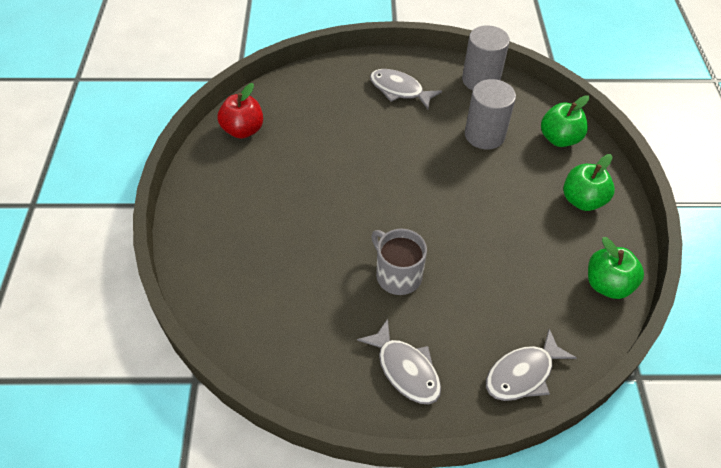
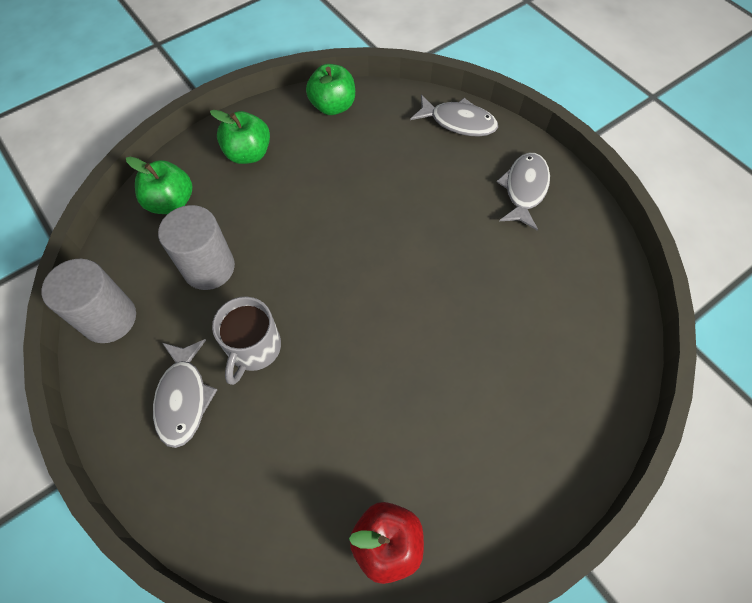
camera: 125 degrees left, 10 degrees up
(397, 275) = (447, 243): grey mug -> grey mug (254, 348)

